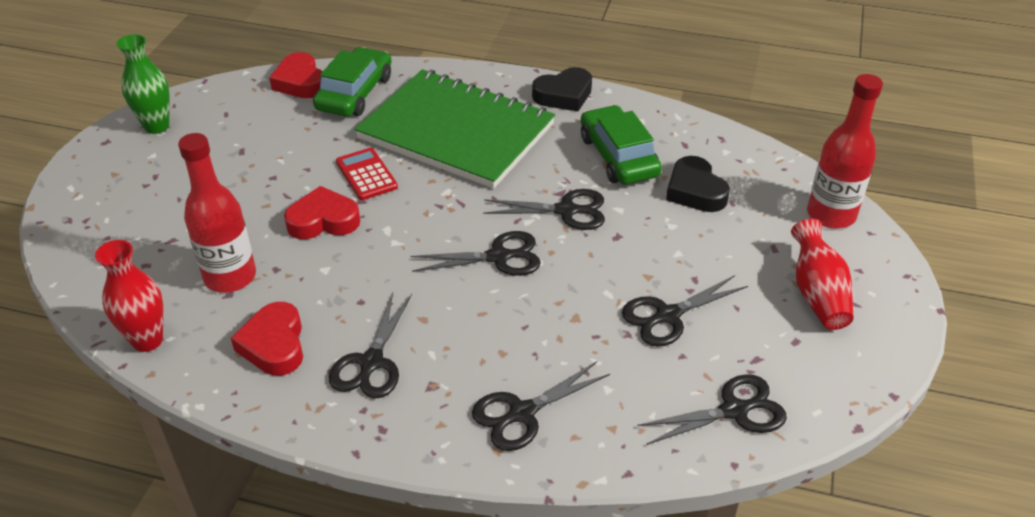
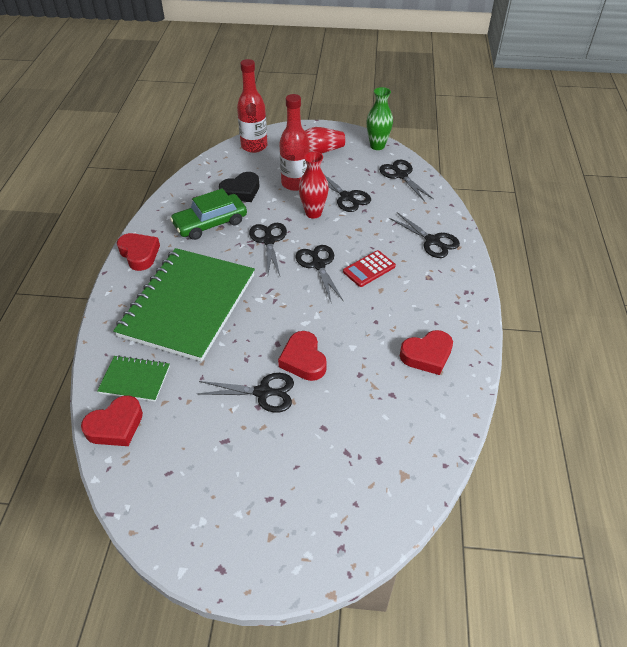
camera: 100 degrees left, 5 degrees up
(147, 340) = (450, 428): red vase -> red vase (313, 213)
(157, 126) = (192, 528): green vase -> green vase (377, 146)
(230, 277) = (375, 399): red bottle -> red bottle (295, 183)
(355, 93) = (135, 379): green car -> green notebook
(366, 175) = (246, 347): red calculator -> red calculator (369, 269)
(371, 362) = (422, 305): black scissors -> black scissors (263, 392)
(564, 95) = (139, 254): black heart -> red heart

